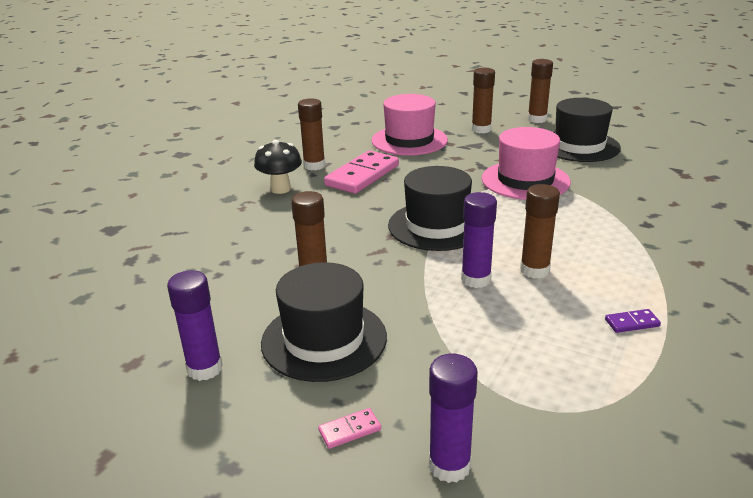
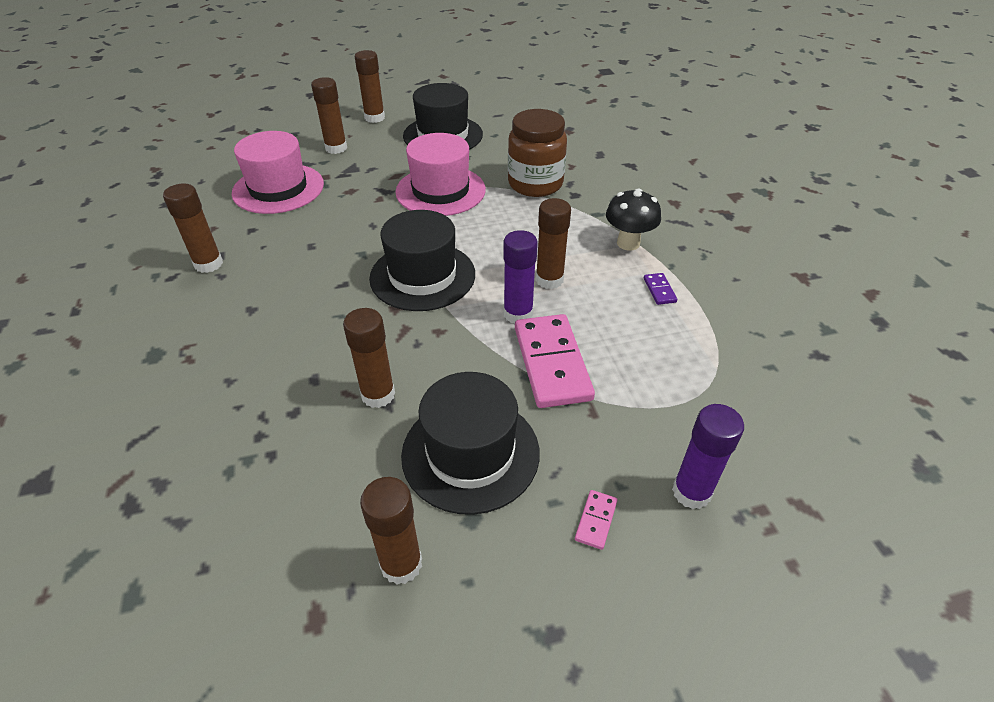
camera: 45 degrees left, 15 degrees up
(205, 369) = (401, 564): purple glue stick -> brown glue stick
(280, 189) = (206, 312): black mushroom -> black mushroom (628, 243)
(362, 175) = (280, 252): pink domino -> pink domino (551, 363)
(617, 204) = (535, 184): none -> brown jar
(632, 323) = (659, 290): purple domino -> purple domino turned 45 degrees counterclockwise

